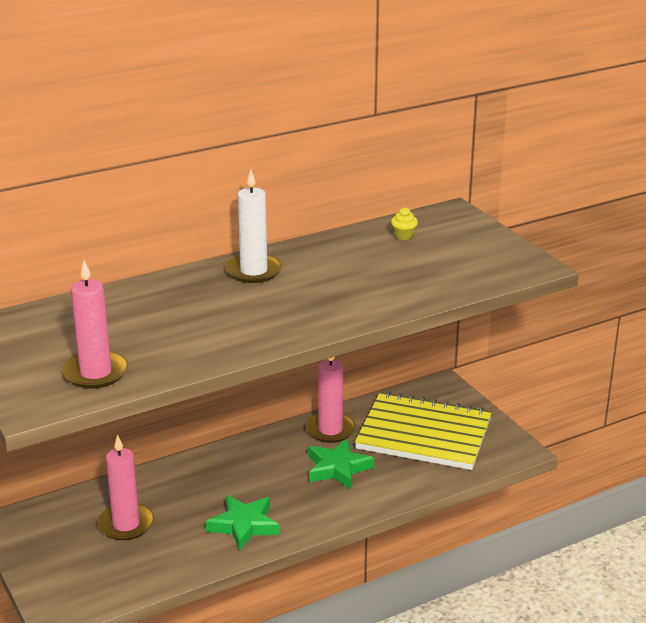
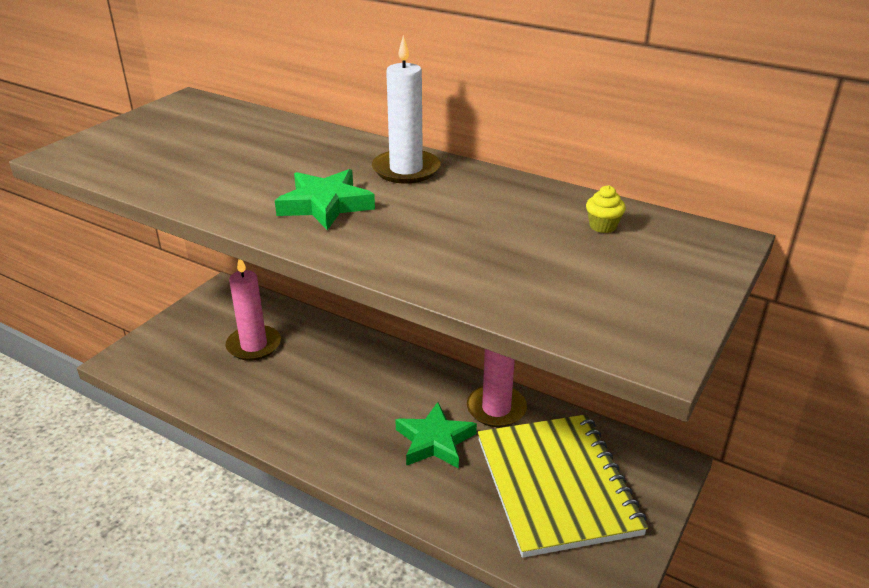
camera: 60 degrees right, 5 degrees up
(95, 373) = (136, 161): pink candle -> none
(244, 525) = (295, 414): green star -> green star (325, 205)

